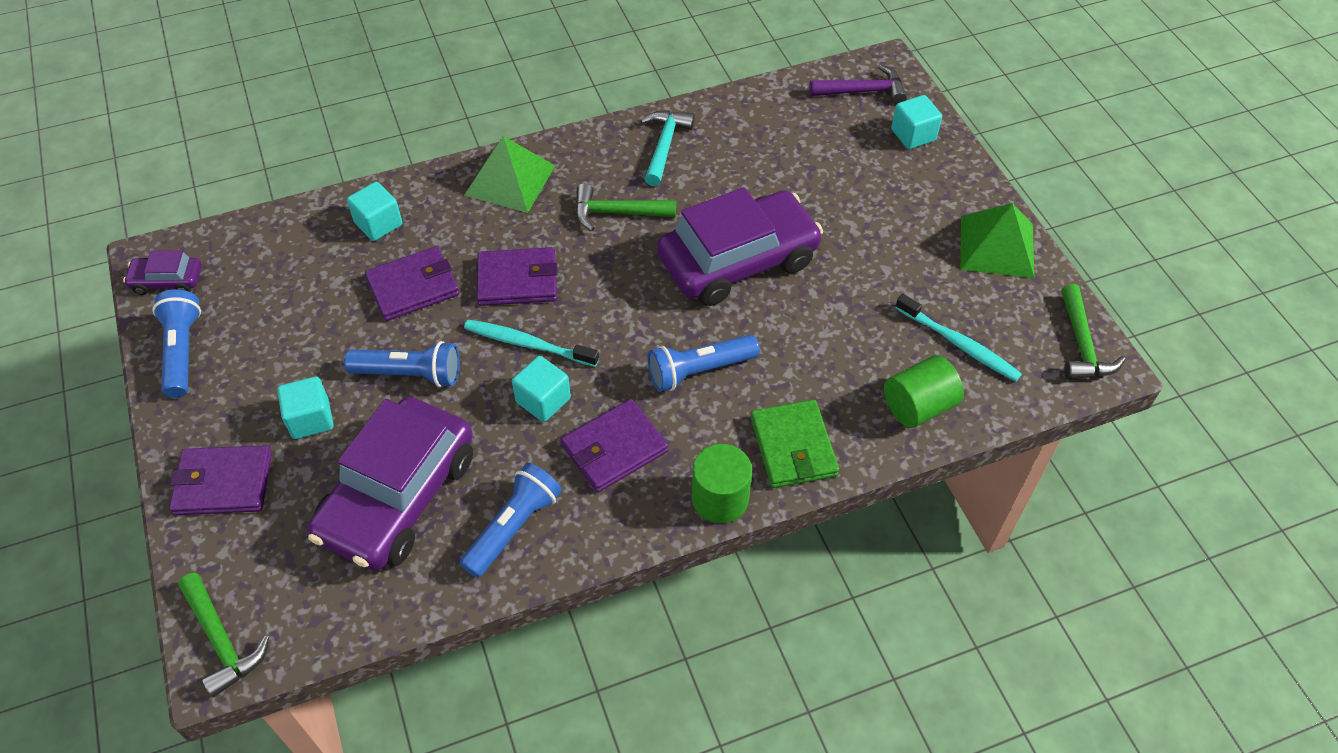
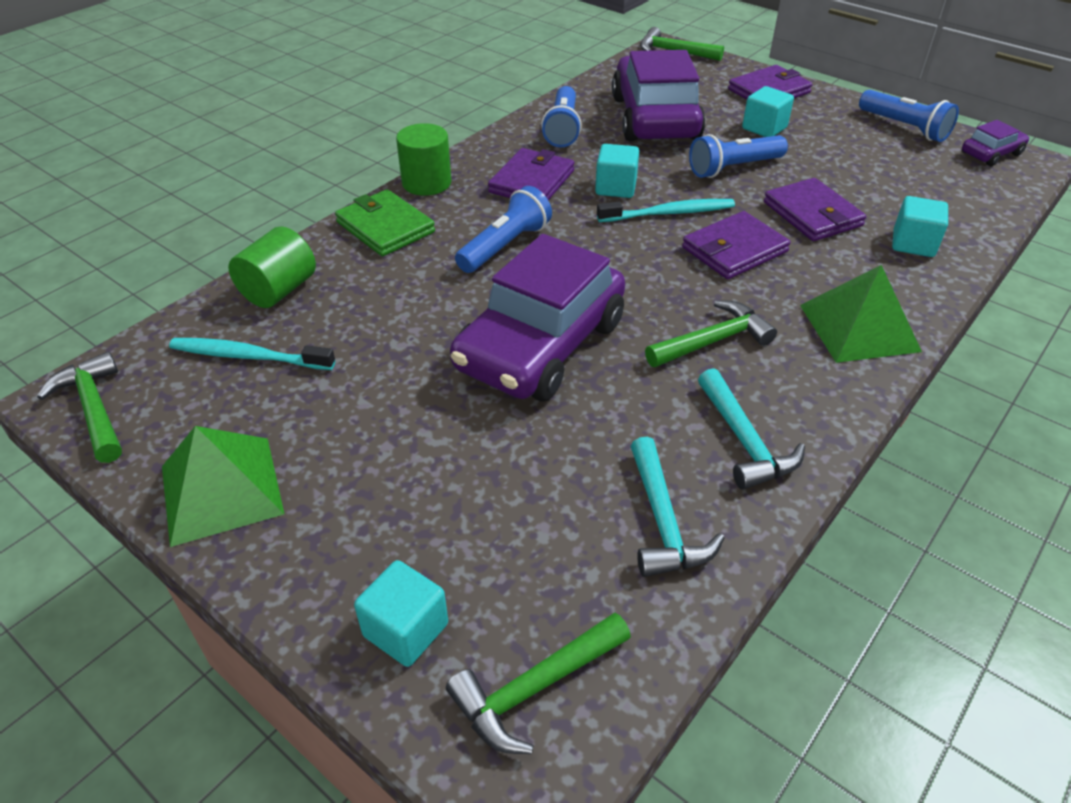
camera: 150 degrees right, 10 degrees down
(413, 287) = (812, 214): purple wallet -> purple wallet turned 60 degrees counterclockwise
(749, 127) = (663, 521): none -> turquoise hammer
(863, 91) = (535, 688): purple hammer -> green hammer

